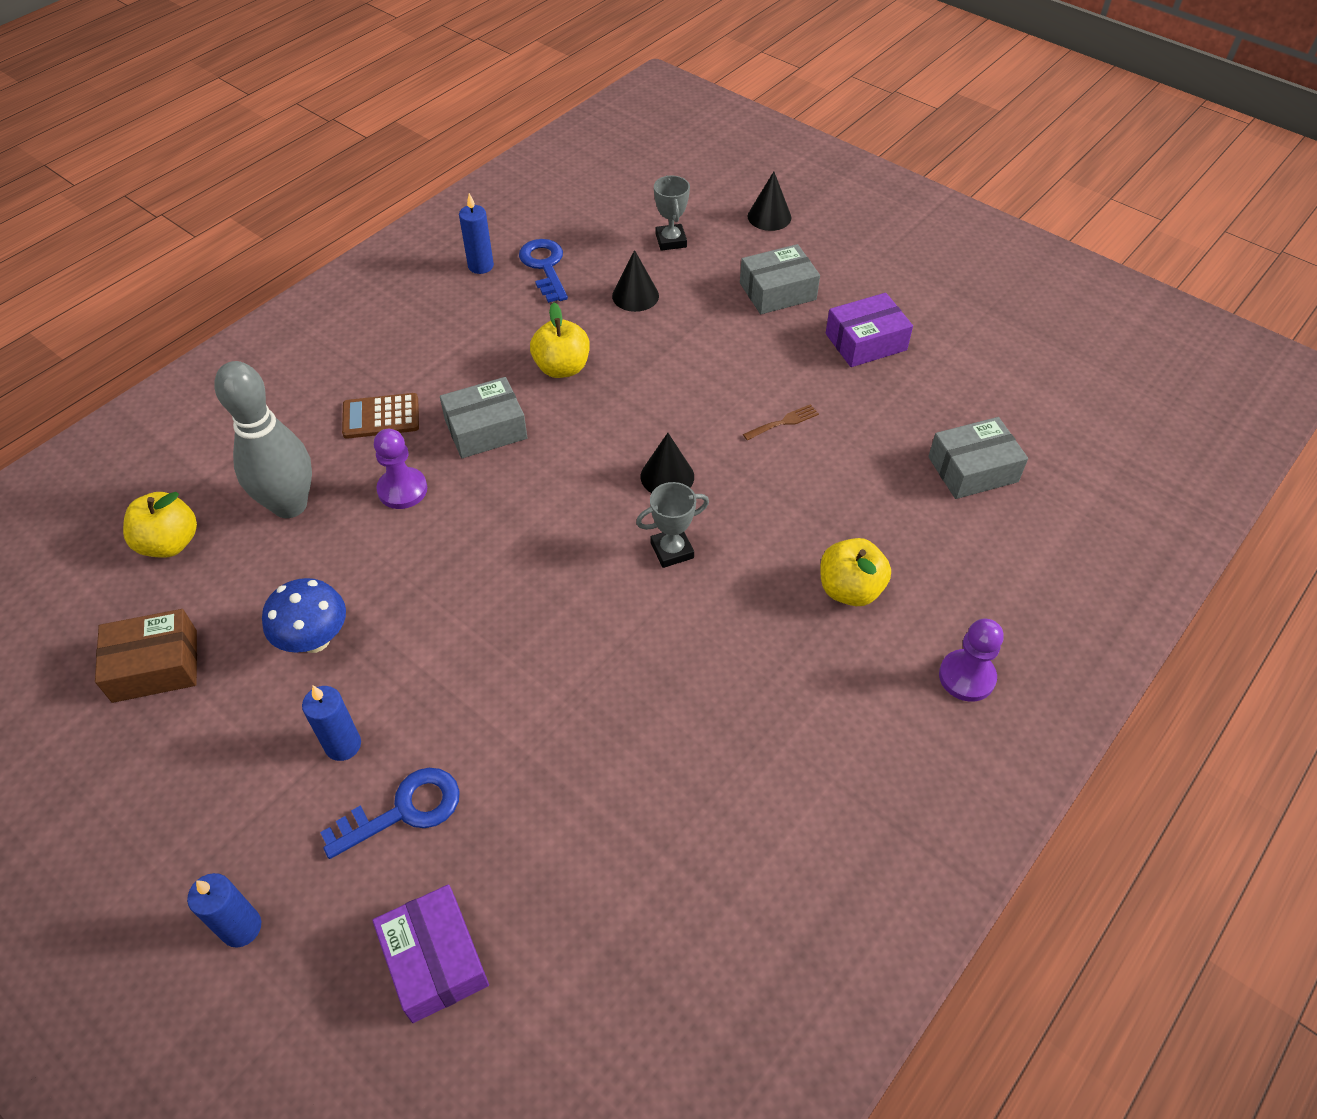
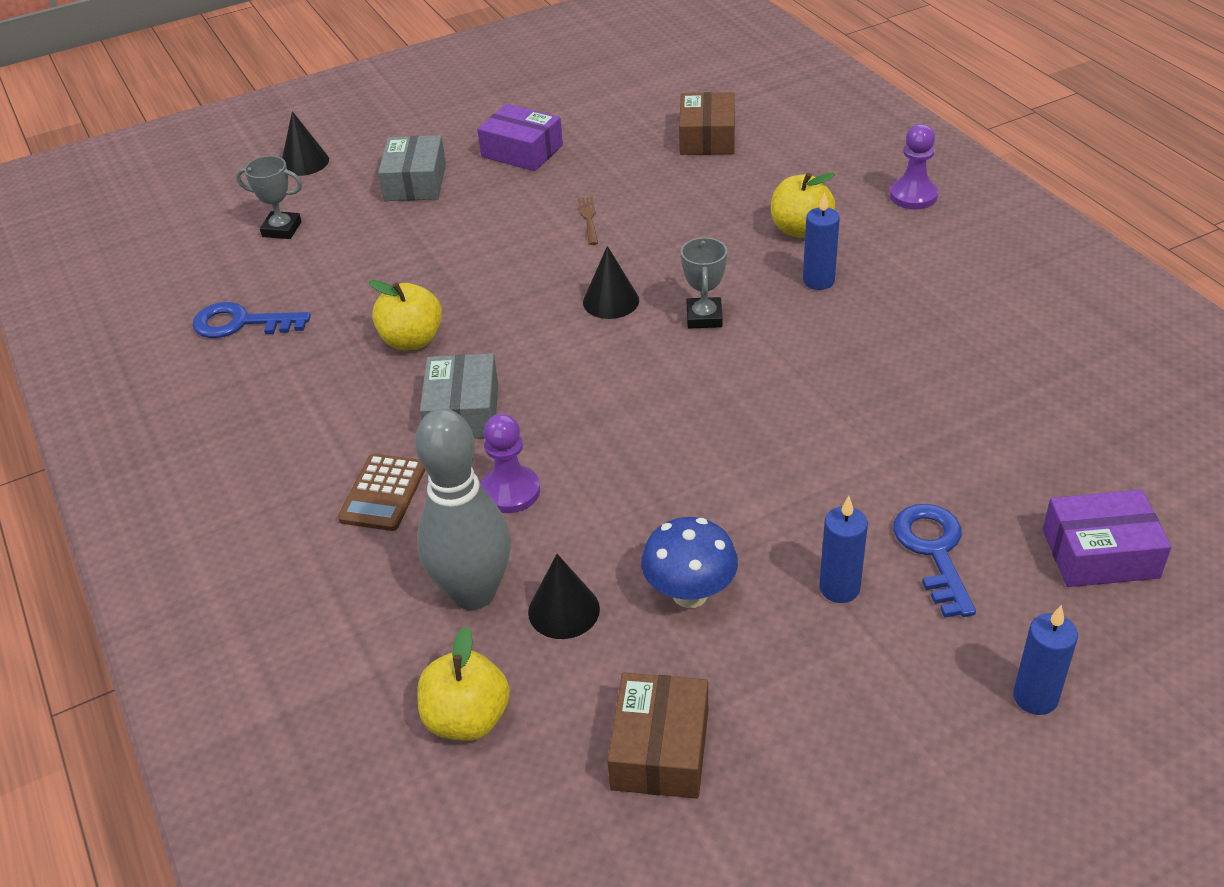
camera: 65 degrees left, 10 degrees down
(480, 266) = (194, 372): blue candle -> blue candle (818, 281)
(635, 295) = (344, 269): black cone -> black cone (563, 610)
(866, 342) = (522, 151): purple box -> purple box turned 60 degrees counterclockwise
(972, 469) = (707, 137): grey box -> brown box

